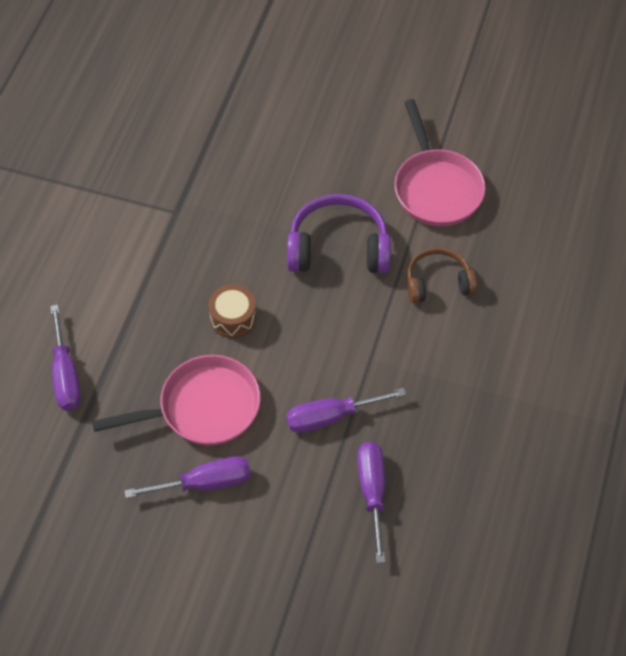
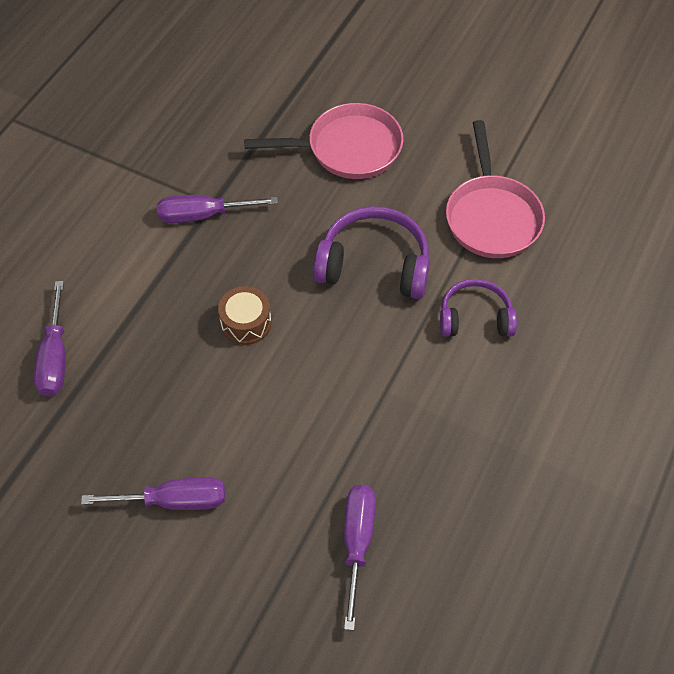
camera: 10 degrees right, 0 degrees up
(203, 408) = (191, 416): pink pan -> pink pan (348, 149)
(330, 417) = (328, 448): purple screwdriver -> purple screwdriver (203, 215)
(438, 282) = (475, 317): brown headphones -> purple headphones

